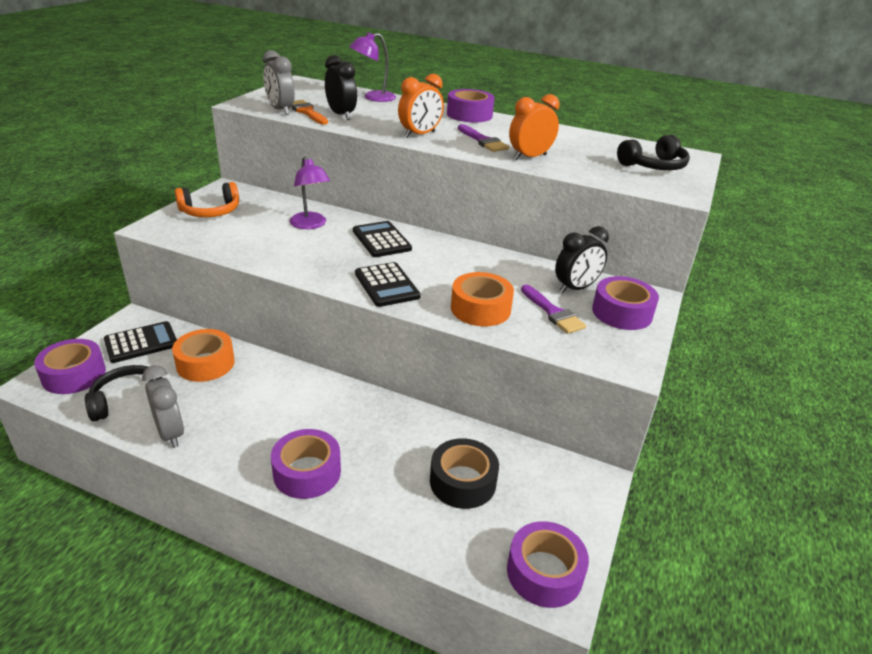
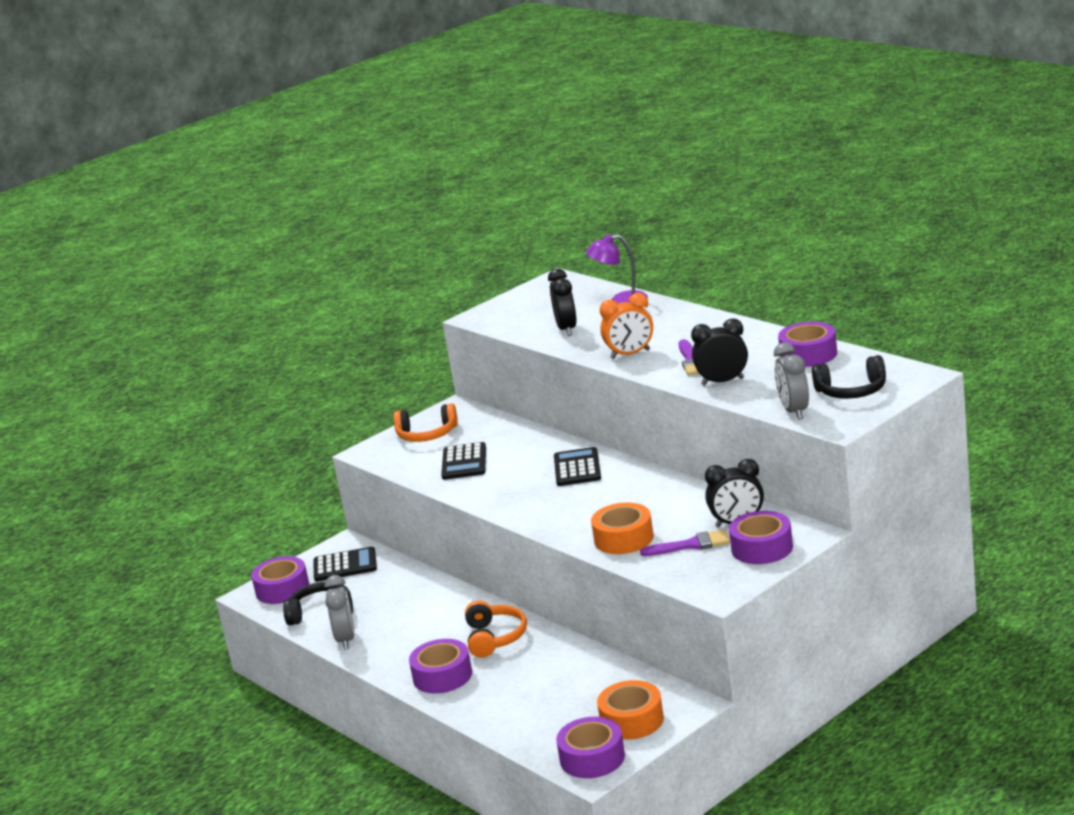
camera: 30 degrees right, 10 degrees down
(205, 363) = (394, 587): orange tape -> orange tape (632, 720)
(280, 110) = (508, 325): grey clock -> grey clock (794, 411)
(307, 112) = (533, 326): orange brush -> none
(310, 225) = (516, 450): purple lamp -> none
(343, 416) = (495, 638): none -> orange headphones
(387, 285) = (551, 514): black calculator -> black calculator (464, 462)
(462, 482) = (568, 694): black tape -> none
(469, 115) = (711, 323): purple tape -> purple tape (808, 354)
(530, 157) = (722, 381): orange clock -> black clock
(553, 312) = (691, 545): purple brush -> purple brush turned 90 degrees counterclockwise

